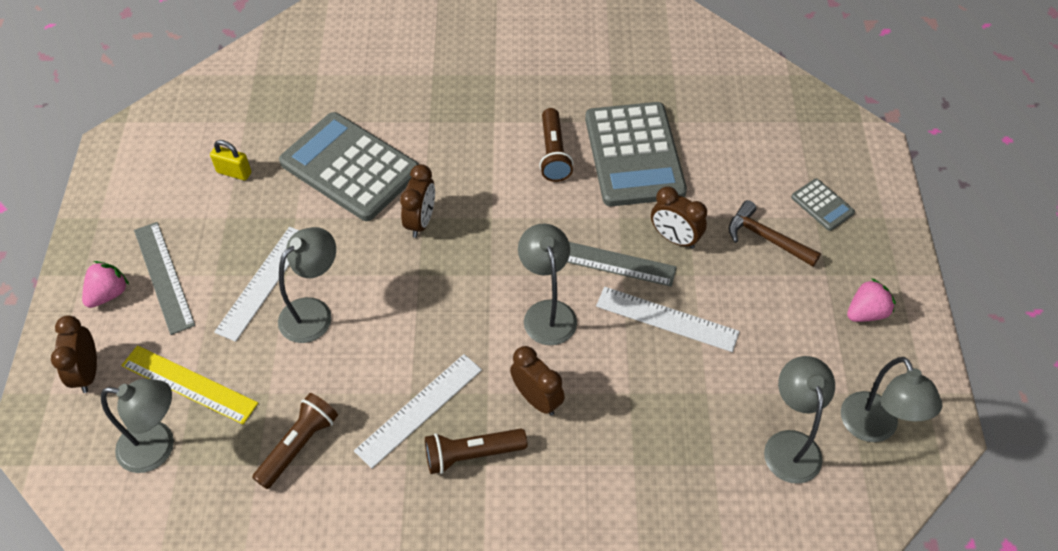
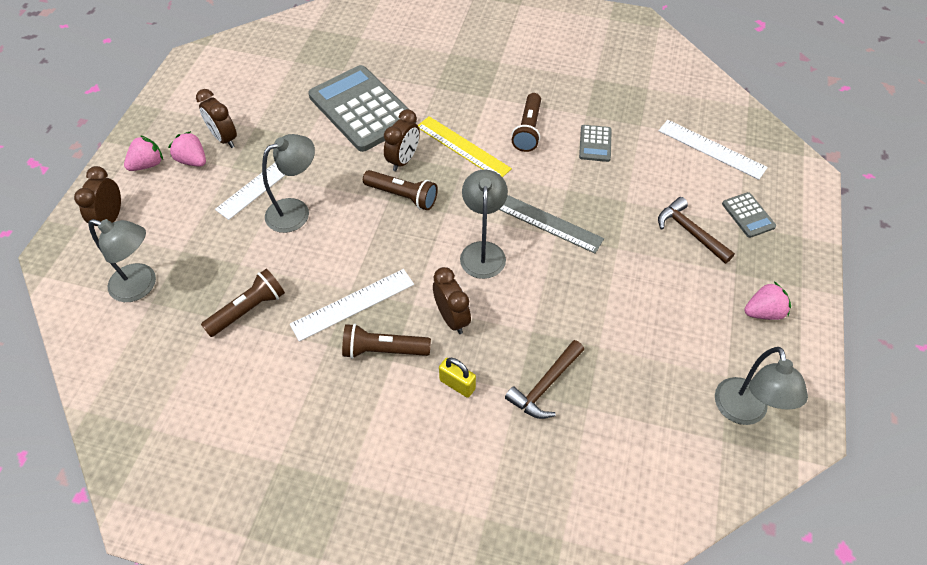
camera: 15 degrees right, 0 degrees up
(164, 277) = (193, 160): grey ruler -> pink strawberry
(189, 384) = (182, 244): yellow ruler -> yellow ruler (463, 147)
(234, 172) = (272, 96): yellow padlock -> yellow padlock (457, 384)
(434, 266) = (402, 196): none -> brown flashlight
(634, 155) = (595, 144): grey calculator -> grey calculator, size x0.44
(662, 451) = (545, 385): none -> brown hammer
(667, 319) = (583, 278): white ruler -> white ruler (711, 149)
(674, 238) = (609, 216): brown clock -> brown clock (224, 138)
(790, 444) = (661, 407): grey lamp -> none

